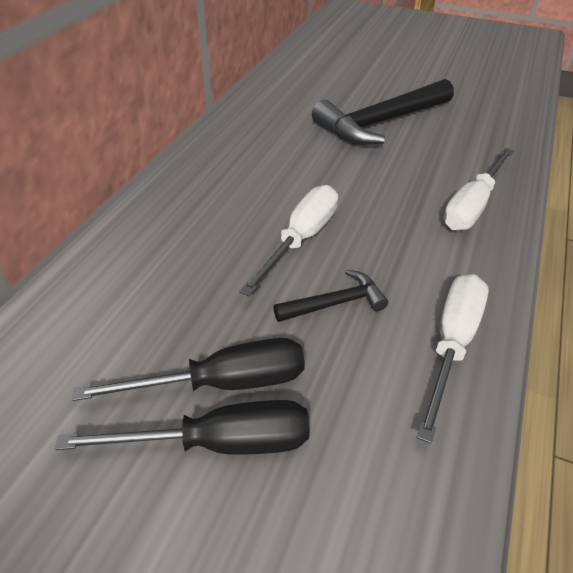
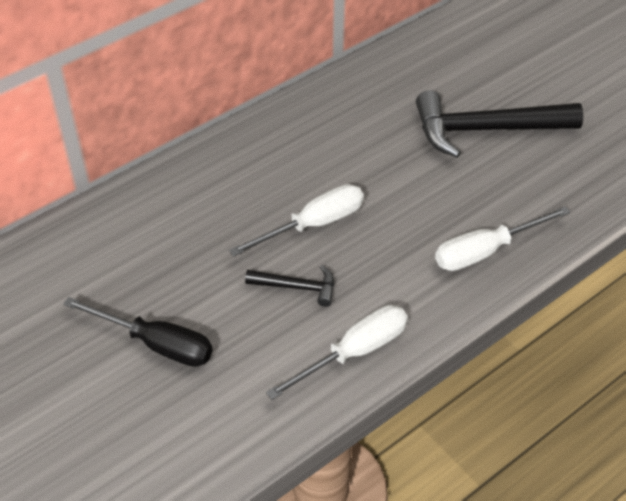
camera: 30 degrees right, 5 degrees up
(223, 383) = (182, 309): black screwdriver -> none

